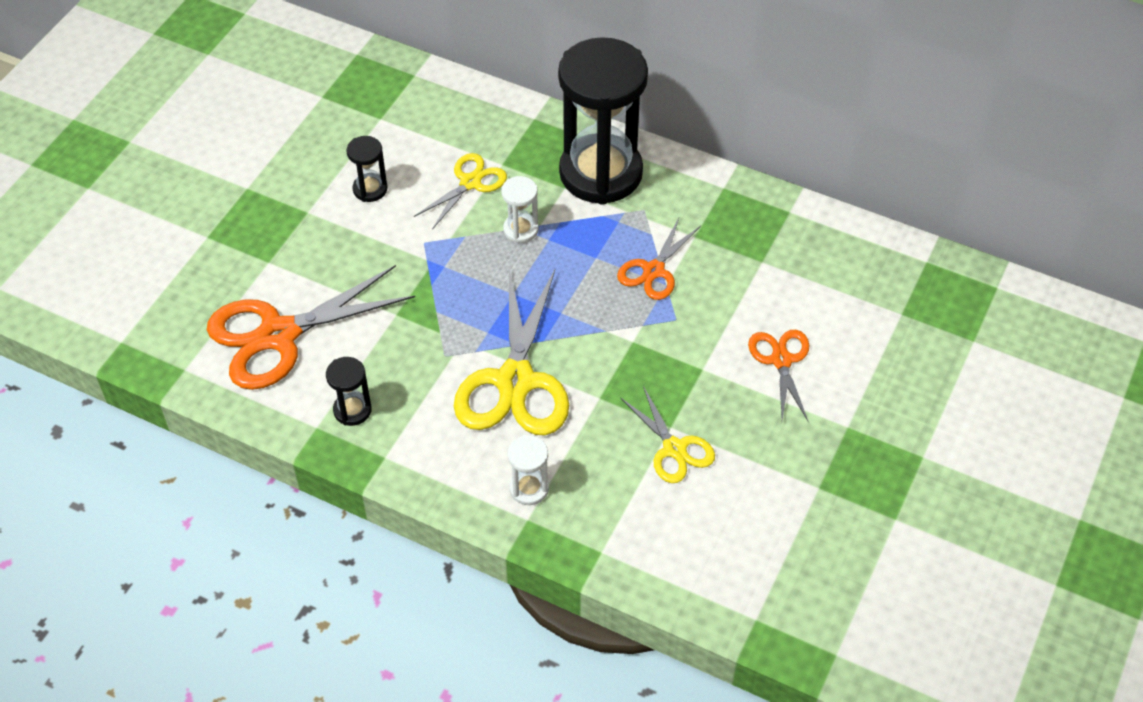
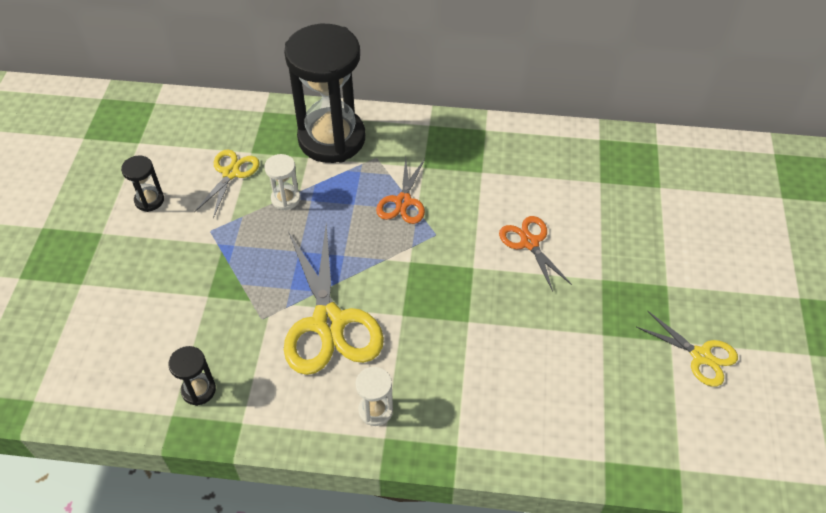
camera: 20 degrees left, 0 degrees up
(279, 335) = (111, 344): orange scissors -> none
(674, 448) = (479, 338): yellow scissors -> yellow scissors (701, 356)

